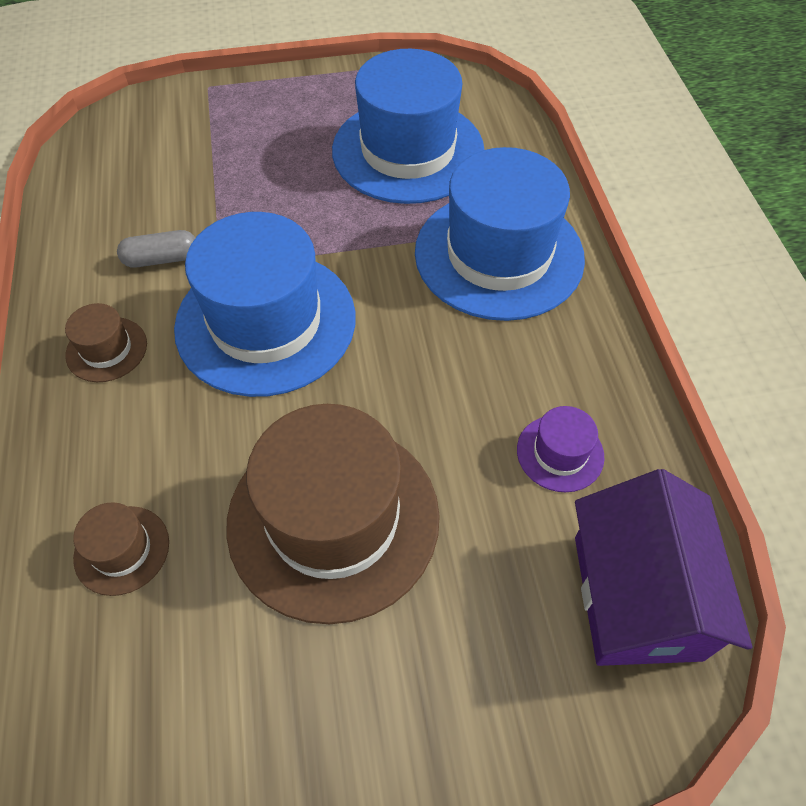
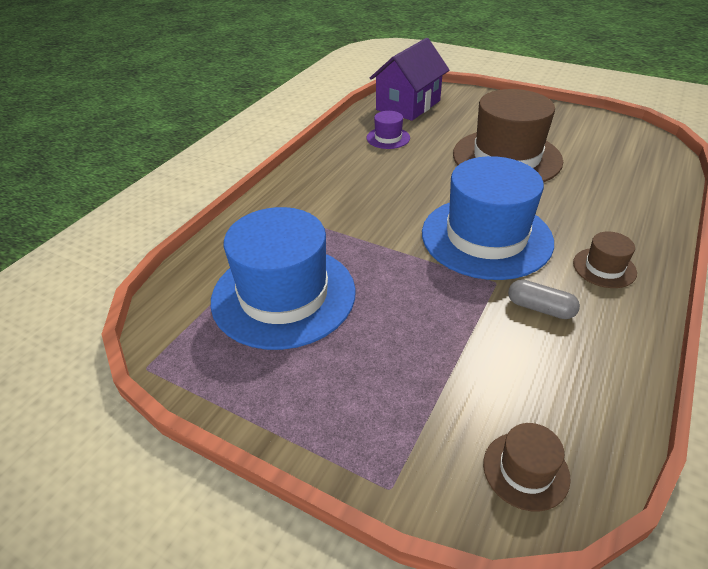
camera: 140 degrees left, 15 degrees down
(122, 550) = (617, 184): brown hat -> brown hat (525, 470)
(499, 255) = (314, 207): blue hat -> none

